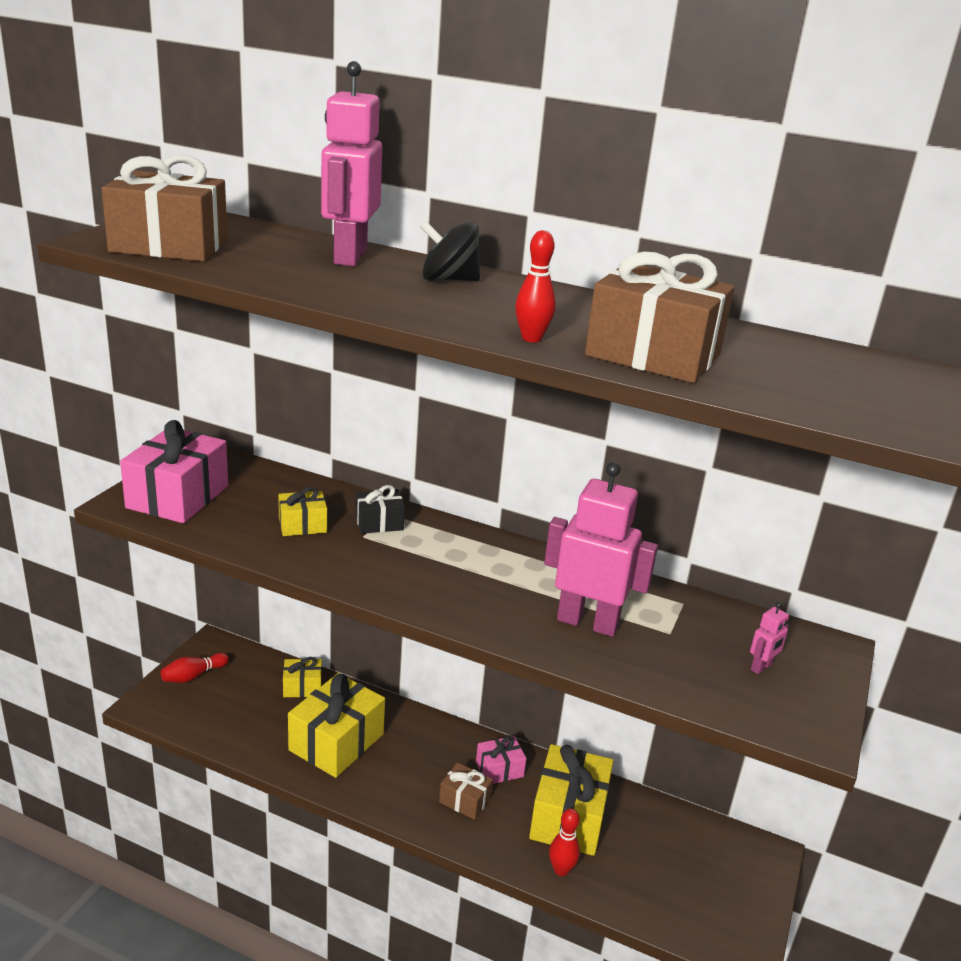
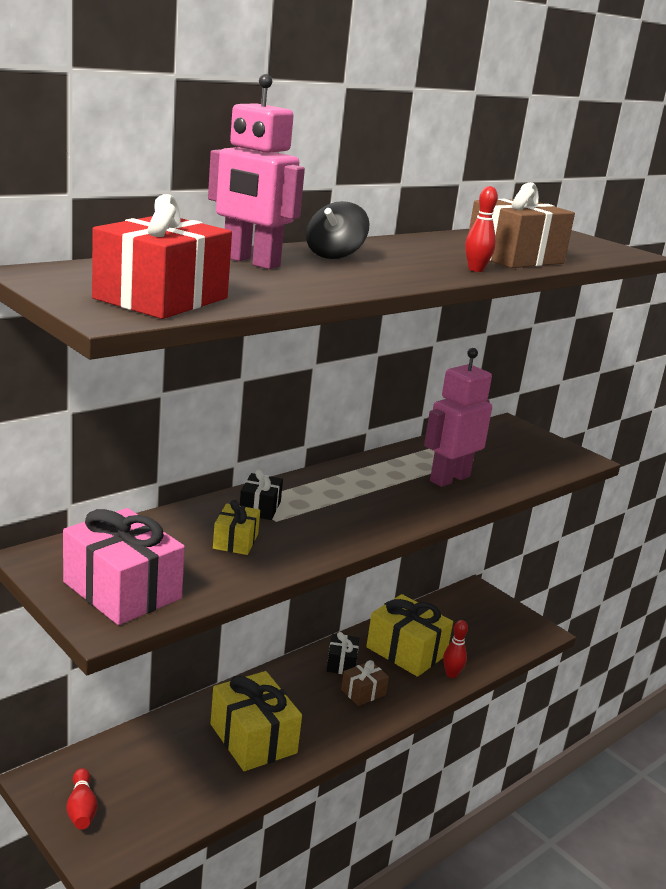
camera: 65 degrees left, 5 degrees down
(169, 246) = (161, 298): brown gift -> red gift
(302, 687) = (162, 736): yellow gift -> none
(499, 769) = (341, 663): pink gift -> black gift
(761, 667) = (520, 448): pink robot -> none

